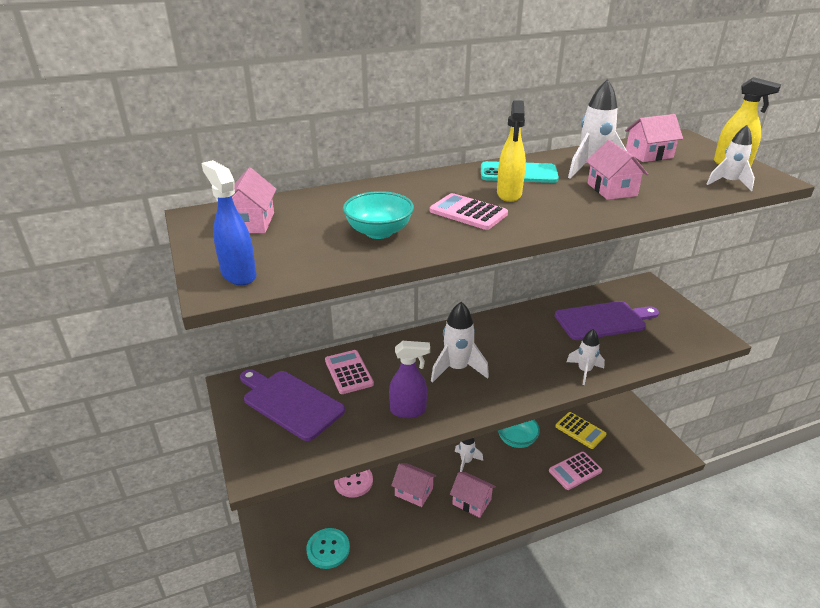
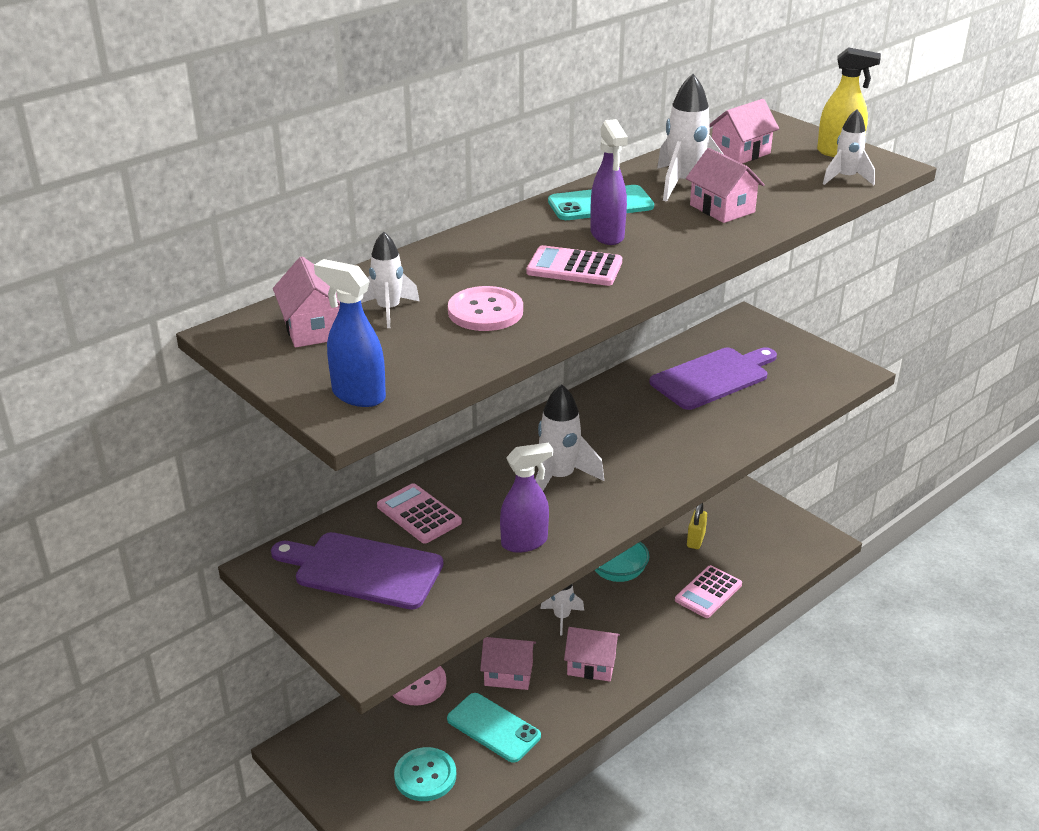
camera: 20 degrees left, 0 degrees up
(379, 232) = (485, 311): turquoise bowl -> pink button
(387, 528) = (493, 728): none -> turquoise phone
(509, 195) = (607, 235): yellow spray bottle -> purple spray bottle
(580, 430) = (695, 540): yellow calculator -> yellow padlock
(584, 371) = (717, 445): white rocket -> white rocket (389, 310)

